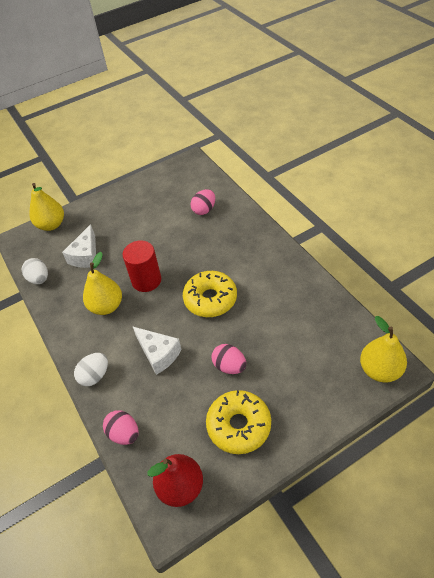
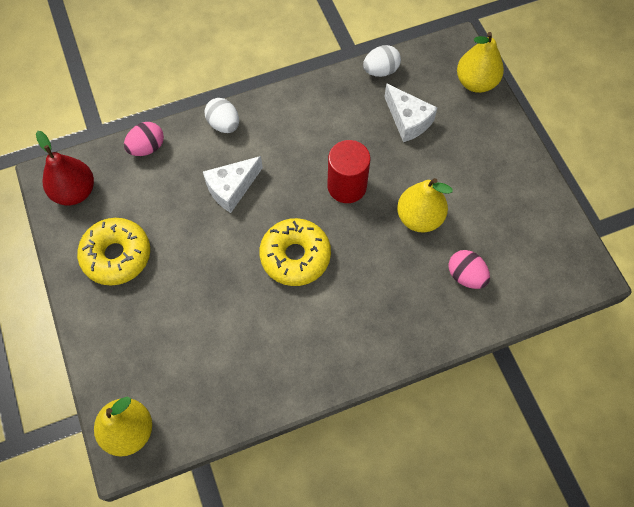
camera: 95 degrees right, 15 degrees up
(86, 256) = (408, 120): white cheese -> white cheese turned 150 degrees counterclockwise
(106, 306) = (317, 140): yellow pear -> yellow pear (419, 218)
(229, 366) = (191, 260): pink egg -> none

